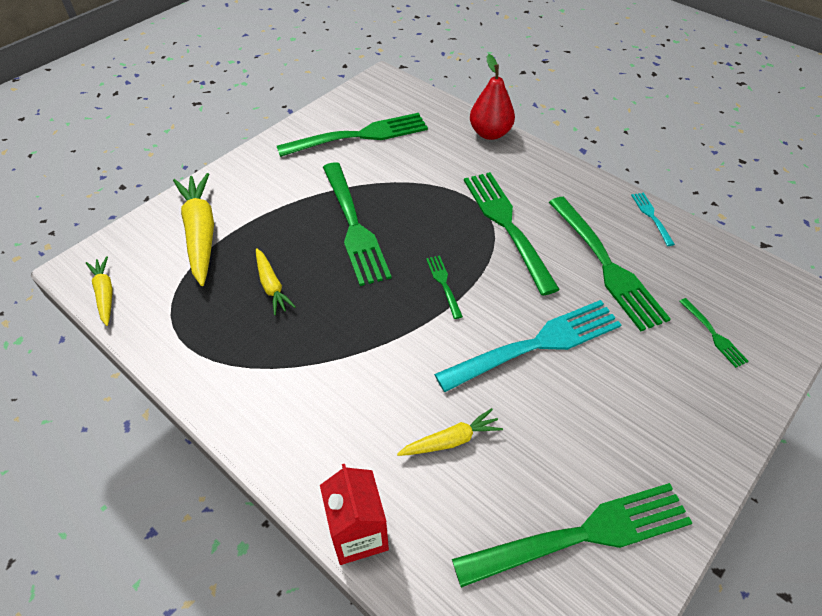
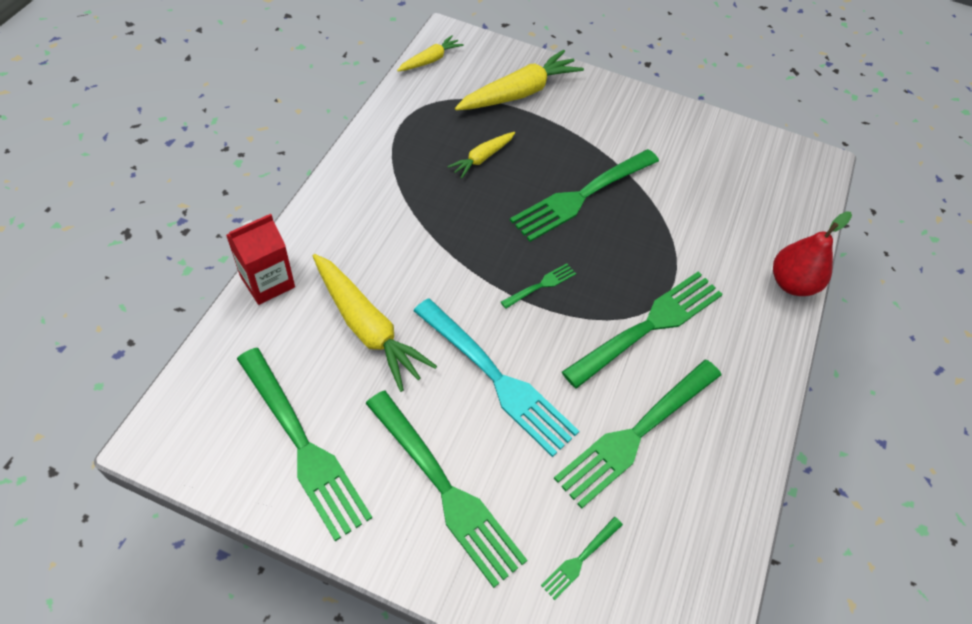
camera: 65 degrees right, 5 degrees up
(358, 136) = (711, 166): green fork -> green fork (444, 489)
(451, 440) = (367, 327): yellow carrot -> yellow carrot, size x1.83
(652, 217) = (742, 478): turquoise fork -> none

